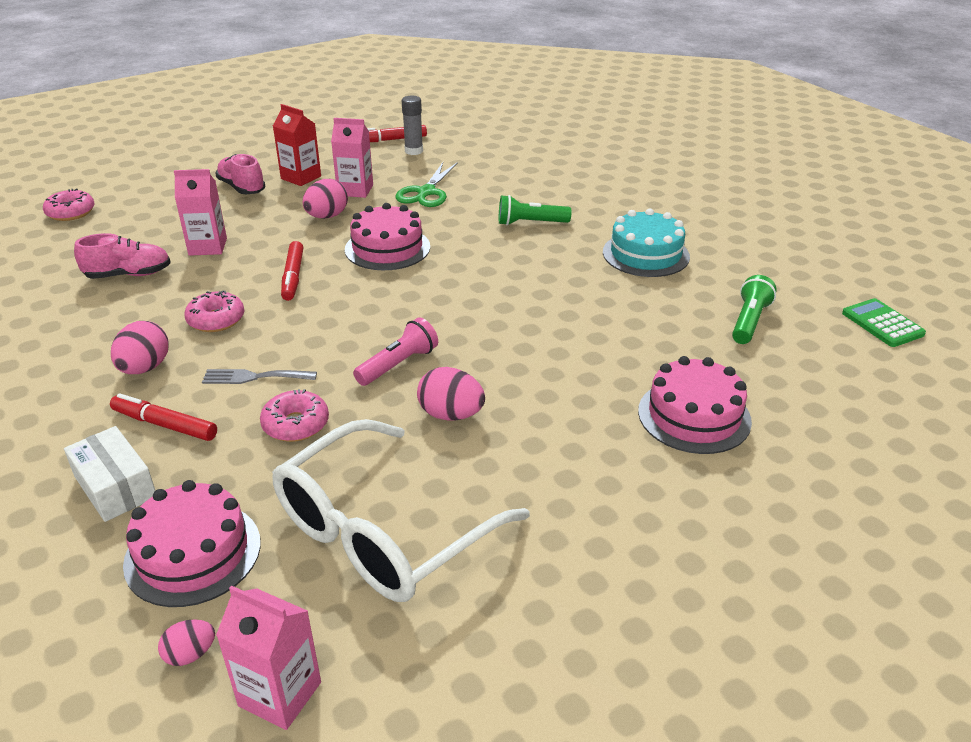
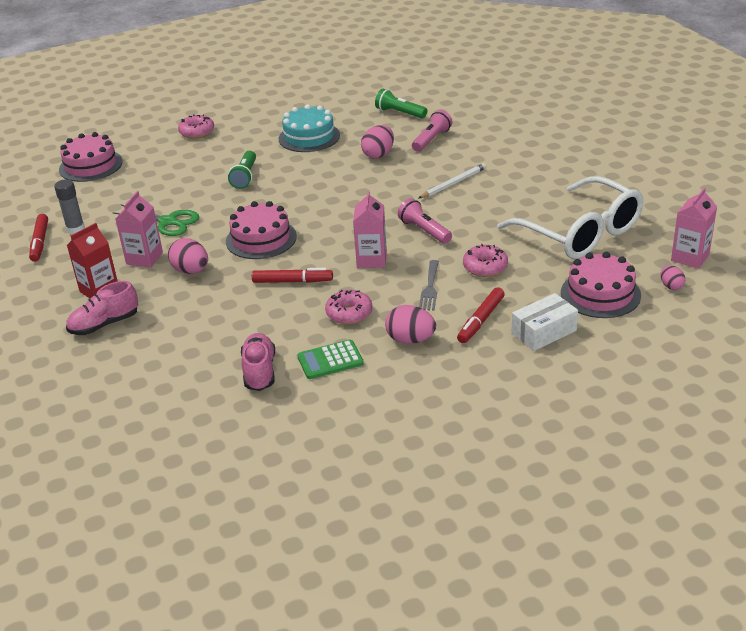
camera: 80 degrees left, 0 degrees up
(71, 212) = (106, 435): pink donut -> pink donut (197, 132)
(208, 247) = (222, 332): pink carton -> pink carton (371, 259)
(451, 415) = (480, 212): pink egg -> pink egg (378, 154)
(536, 385) = (453, 183): none -> white pencil
(671, 356) = (431, 139): none -> pink flashlight
(694, 416) = (488, 138): pink cake -> pink cake (91, 165)
(882, 324) = (410, 78): green calculator -> green calculator (330, 360)

